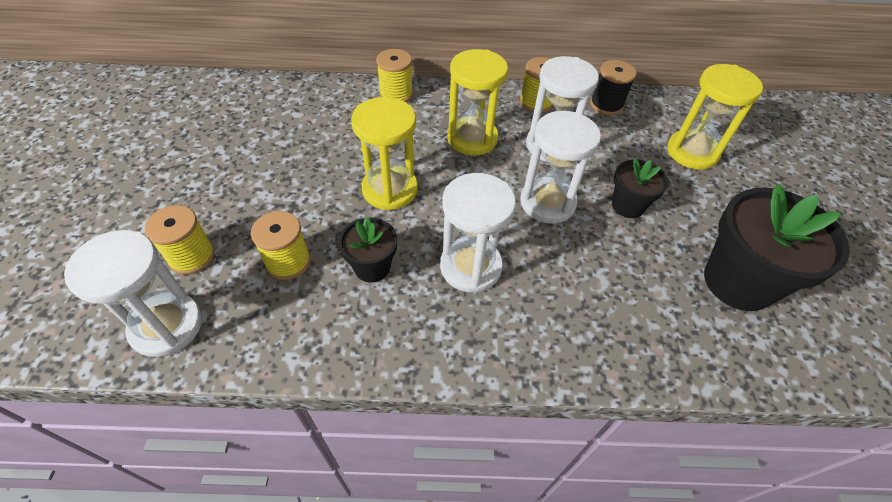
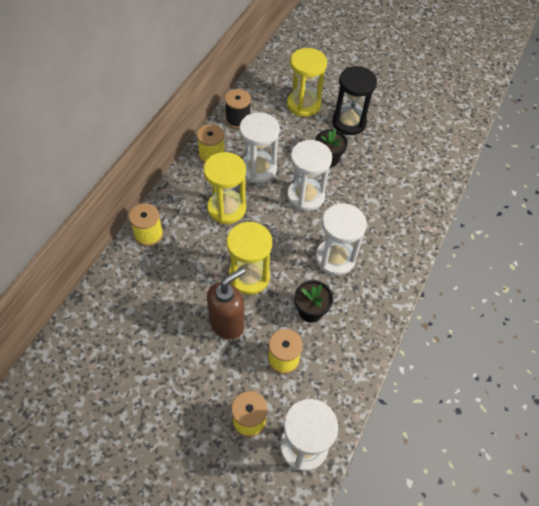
camera: 65 degrees left, 5 degrees up
(315, 193) = (227, 323): none -> brown soap dispenser
(712, 208) = (349, 122): none -> black hourglass
(738, 282) = (400, 144): black flower pot -> none

